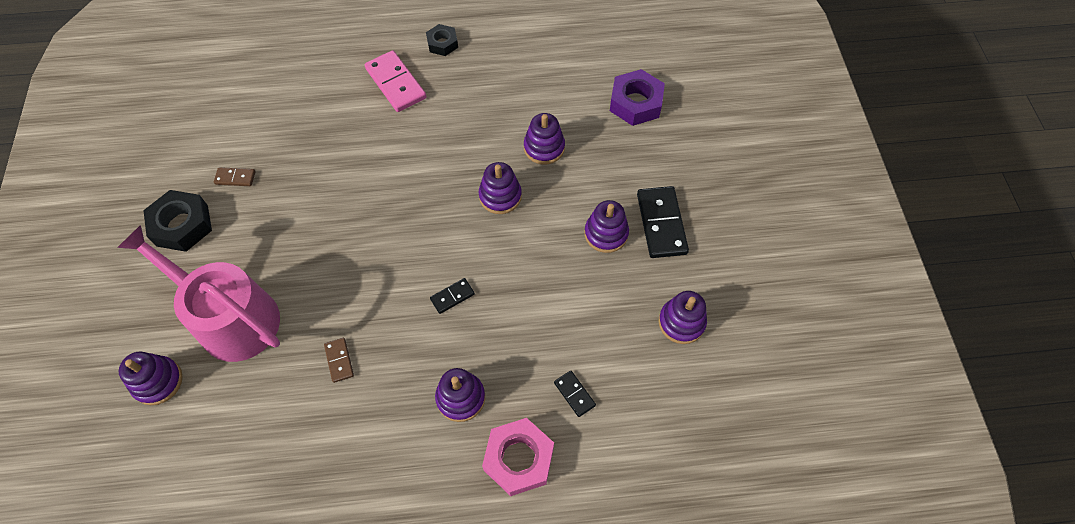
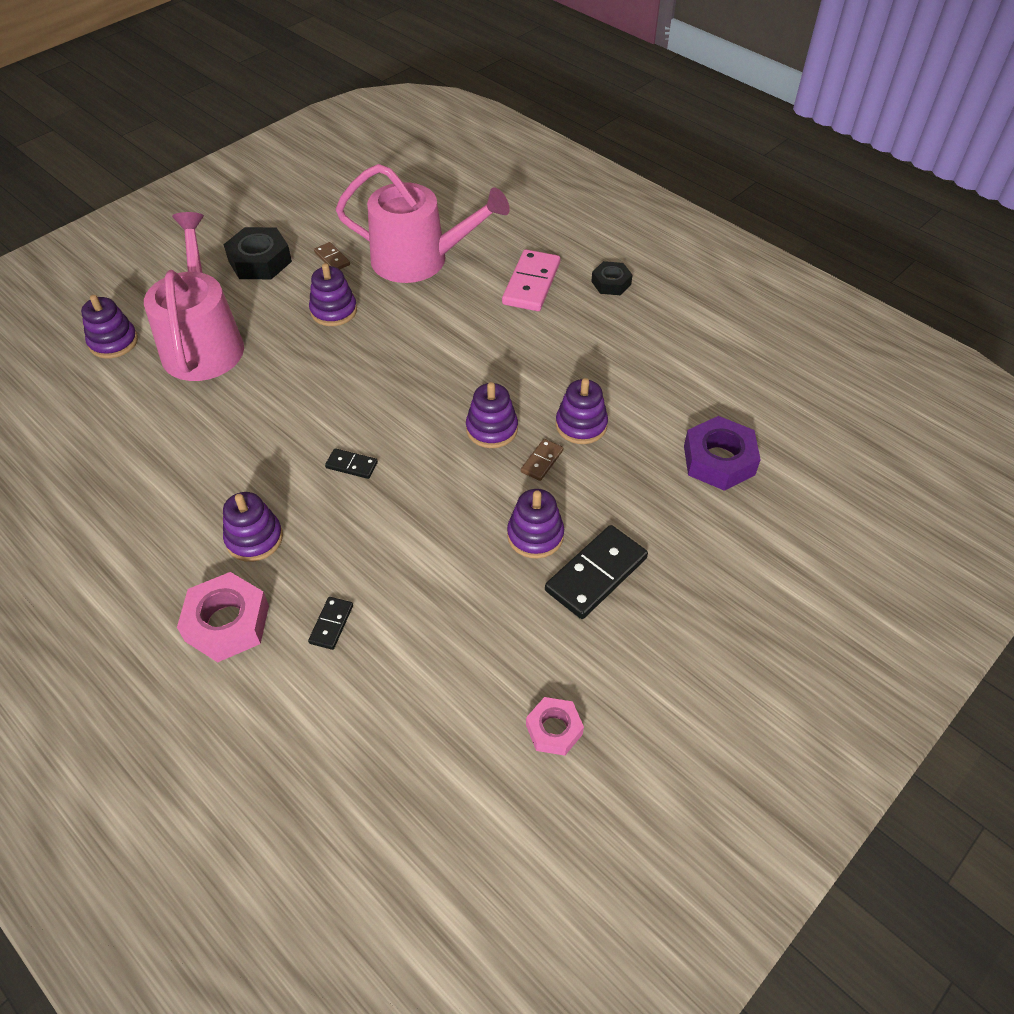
camera: 50 degrees right, 10 degrees down
(299, 127) = (419, 259): none -> pink watering can
(339, 360) = (221, 433): brown domino -> brown domino (542, 461)
(681, 322) = (495, 666): purple stacking toy -> purple stacking toy (334, 311)
(747, 322) = (554, 729): none -> pink nut

